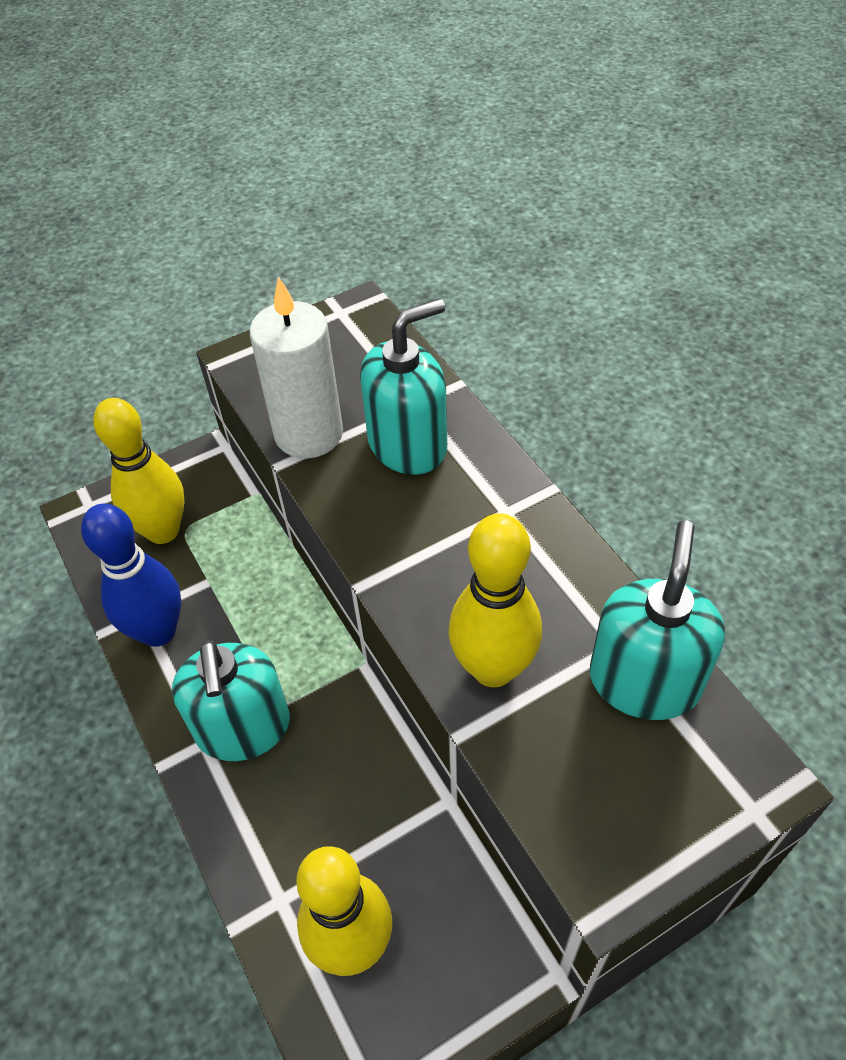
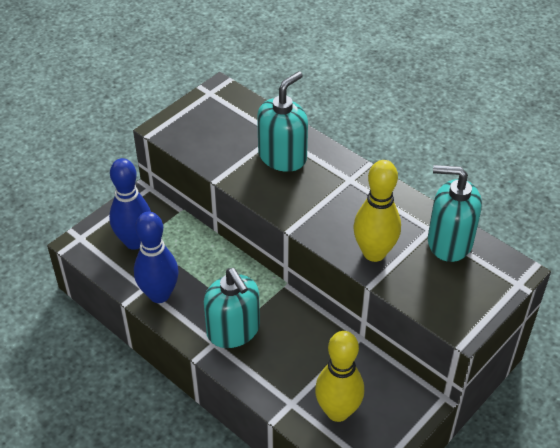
camera: 20 degrees left, 5 degrees down
(163, 531) = (134, 242): yellow bowling pin -> blue bowling pin
(309, 434) = (224, 162): white candle -> none
(644, 681) = (449, 242): turquoise soap dispenser -> turquoise soap dispenser turned 75 degrees counterclockwise

